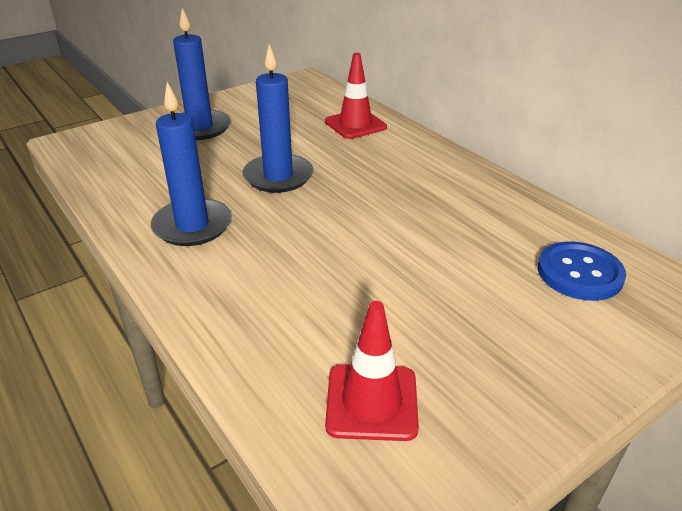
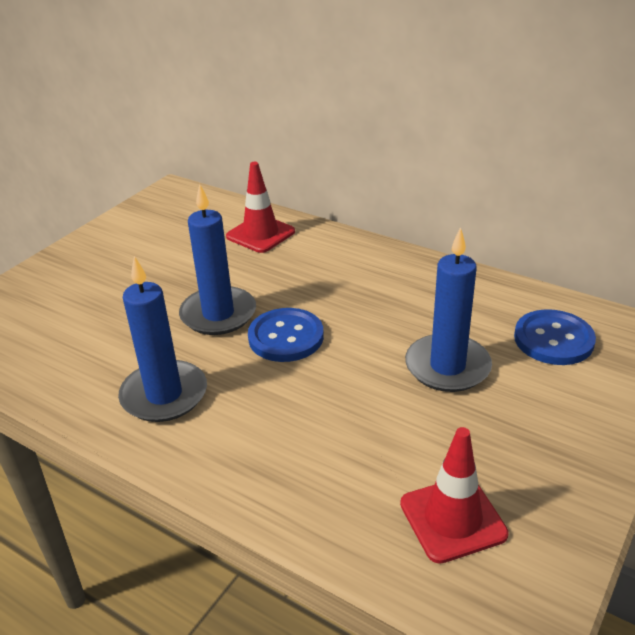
camera: 20 degrees left, 0 degrees up
(200, 128) = (92, 277): blue candle -> blue candle (447, 367)
(322, 207) = (286, 337): none -> blue button

